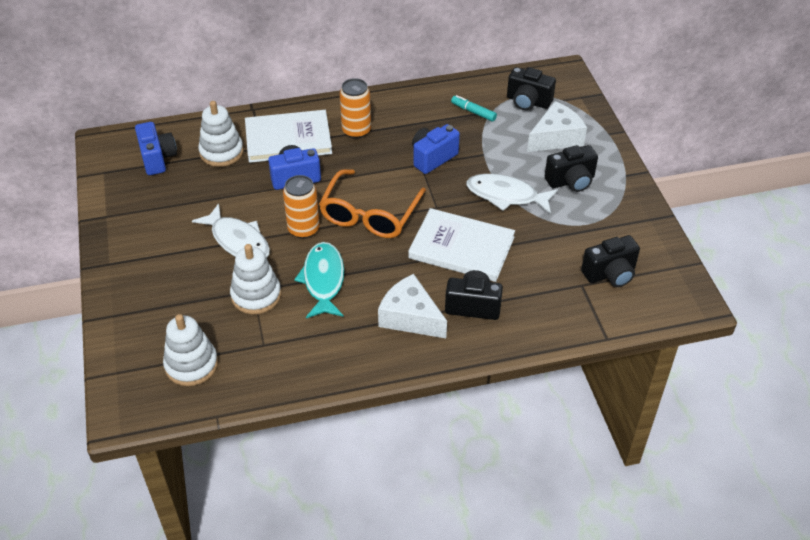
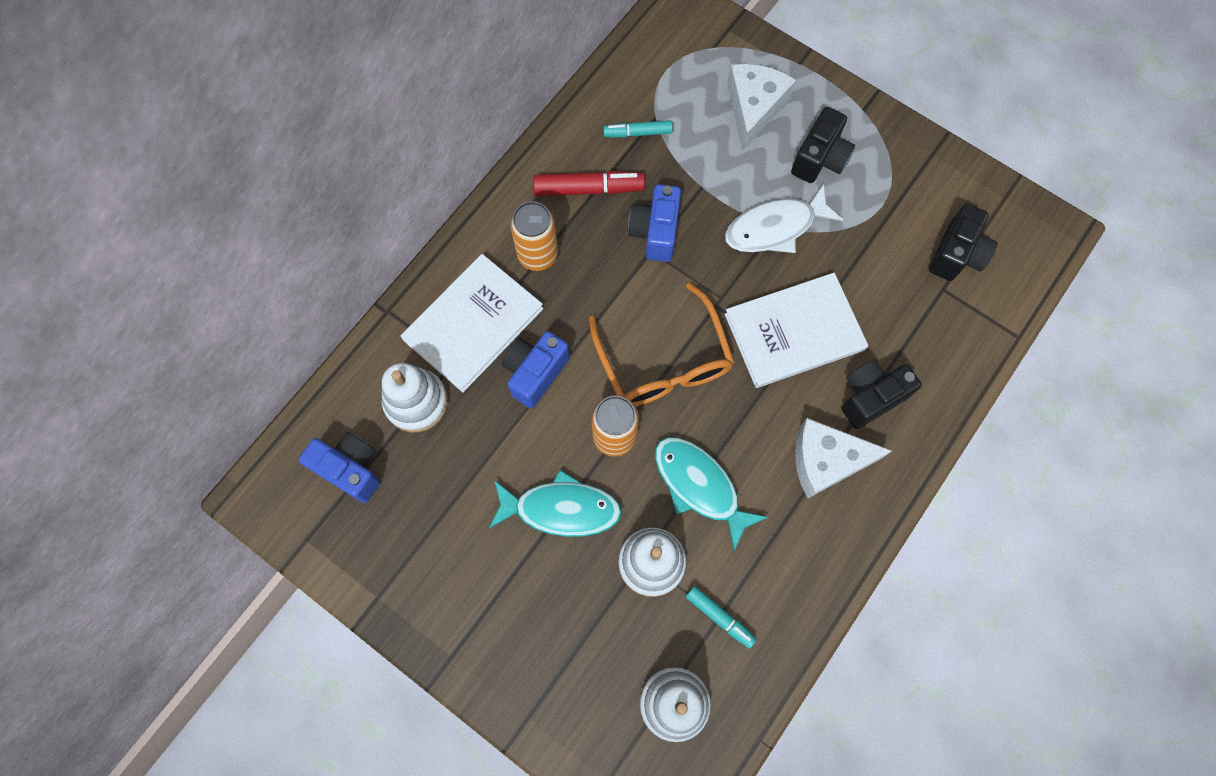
camera: 40 degrees left, 25 degrees up
(238, 241) = (561, 509): white fish -> turquoise fish
(263, 345) = (720, 617): none -> turquoise marker
(417, 120) = (589, 189): none -> red marker
(528, 102) = (681, 76): black camera -> none

